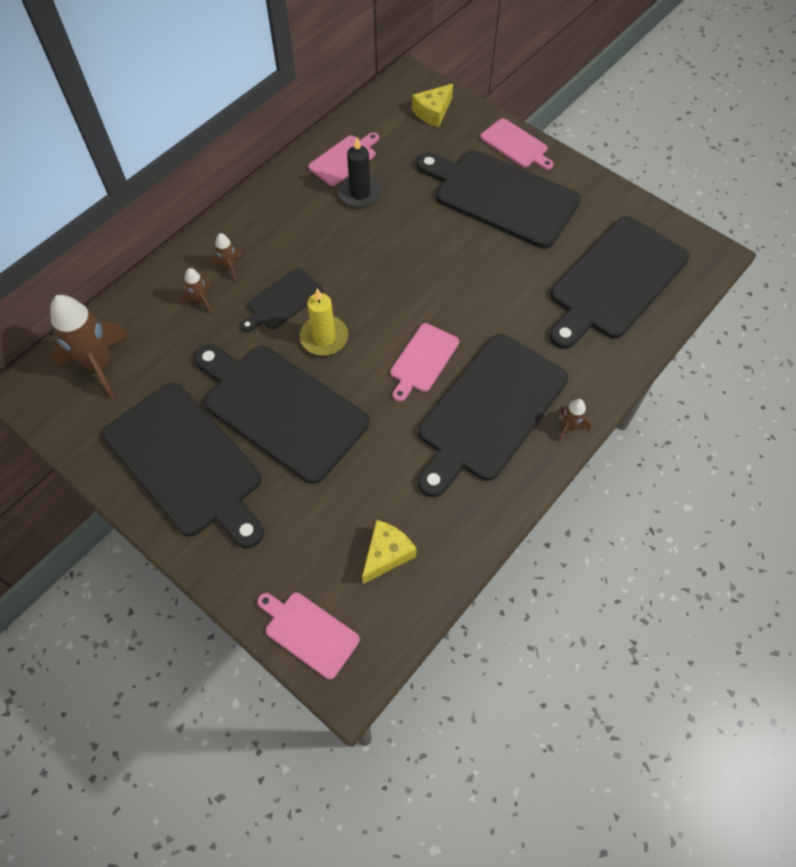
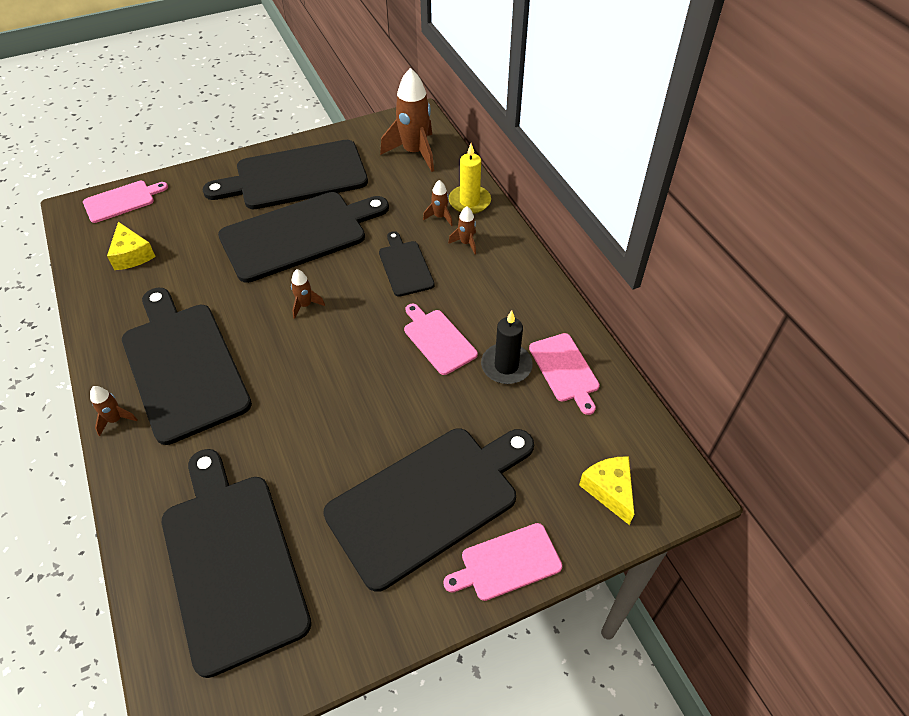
camera: 115 degrees right, 10 degrees down
(324, 337) = (346, 281): yellow candle -> yellow candle (469, 201)
(370, 354) = (305, 305): none -> brown rocket
(422, 360) = (271, 339): pink cutting board -> pink cutting board (438, 339)

